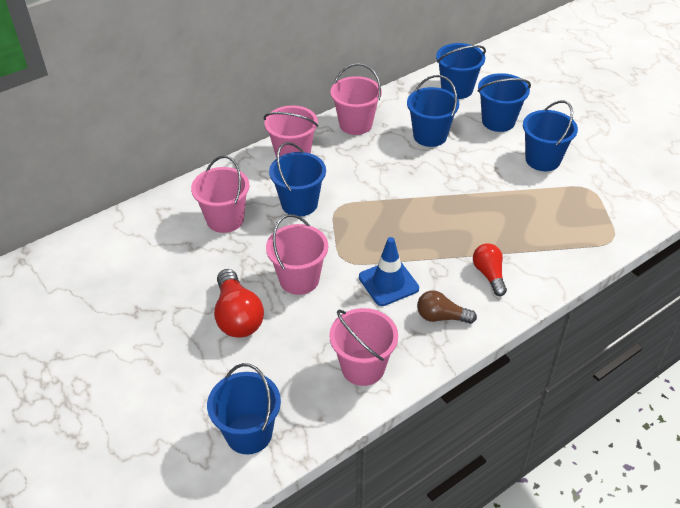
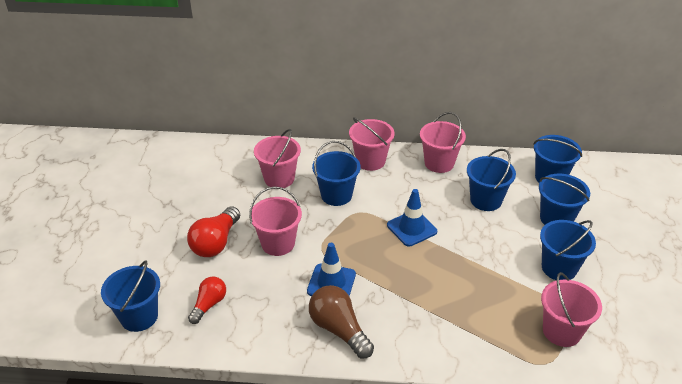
camera: 40 degrees right, 5 degrees down
(363, 367) = (249, 325): pink bucket -> pink bucket (561, 331)
(399, 194) = (411, 228): none -> blue traffic cone
(441, 317) = (339, 329): brown light bulb -> brown light bulb, size x1.55
(489, 275) = (409, 324): red light bulb -> red light bulb (209, 304)

